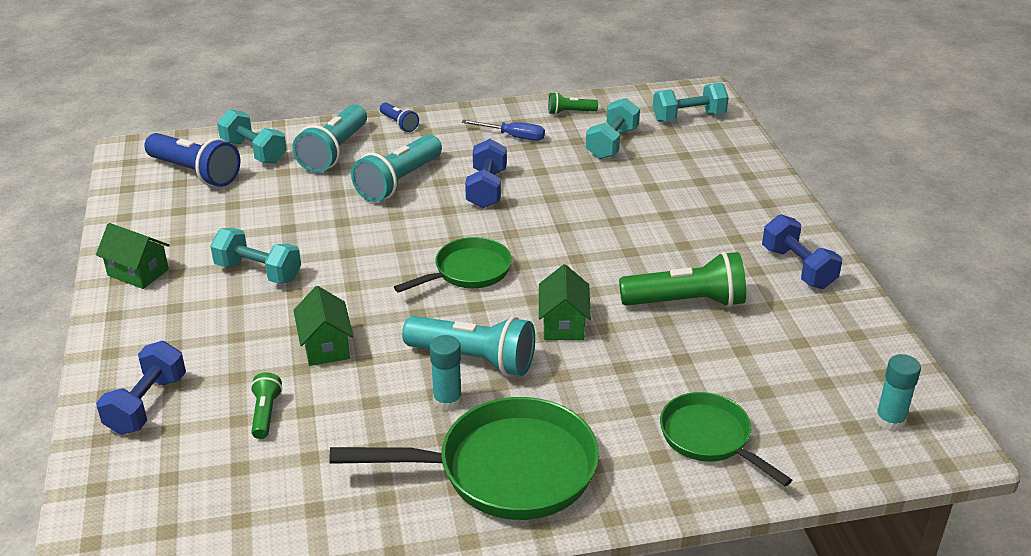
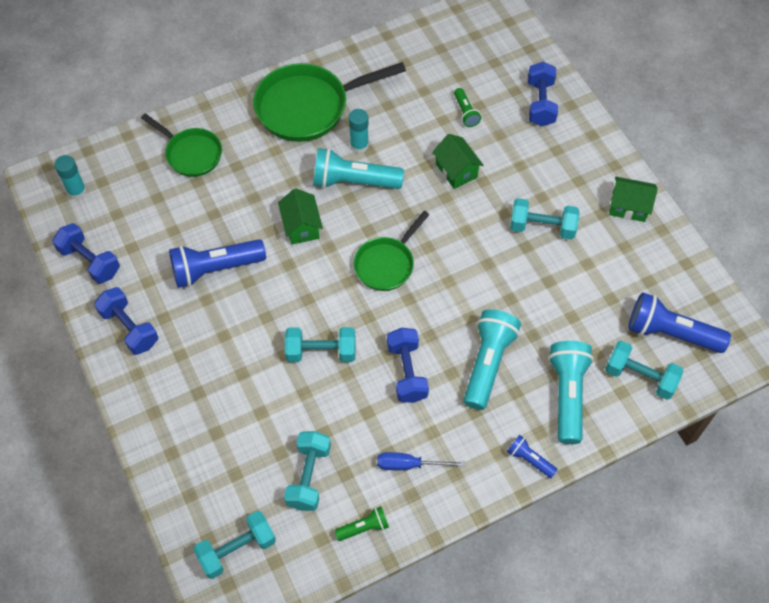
camera: 165 degrees right, 25 degrees up
(574, 216) = (321, 352): none -> turquoise dumbbell
(686, 302) = (215, 269): green flashlight -> blue flashlight
(857, 337) = (90, 261): none -> blue dumbbell

